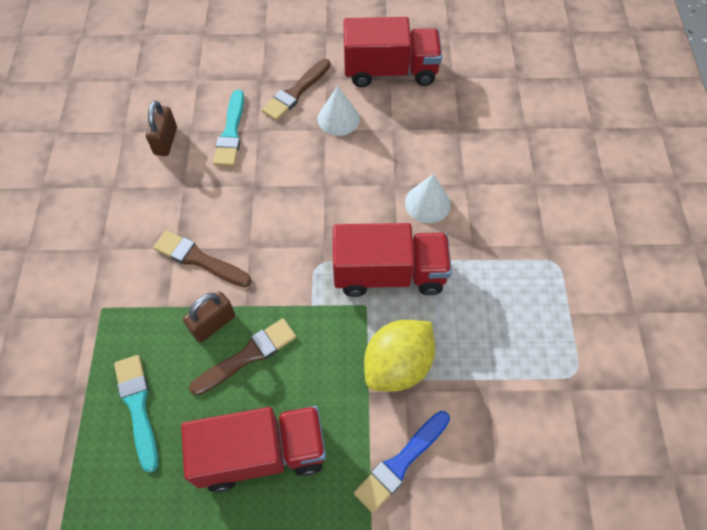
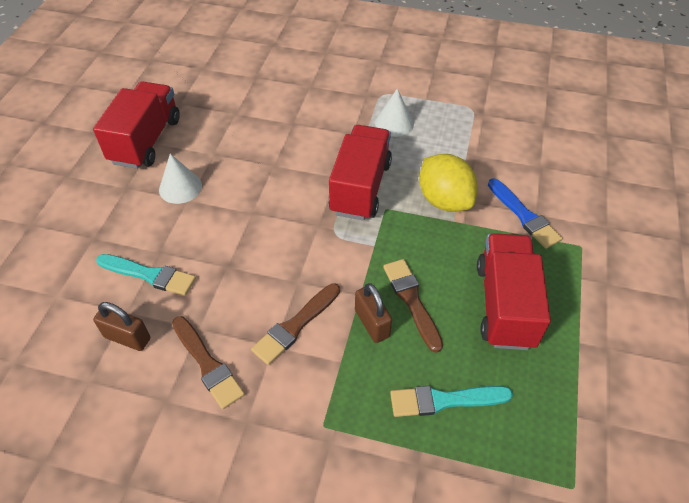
camera: 75 degrees left, 10 degrees down
(295, 92) = (128, 213): brown brush -> brown brush (208, 364)
(427, 203) = (301, 149): white cone -> white cone (394, 123)

